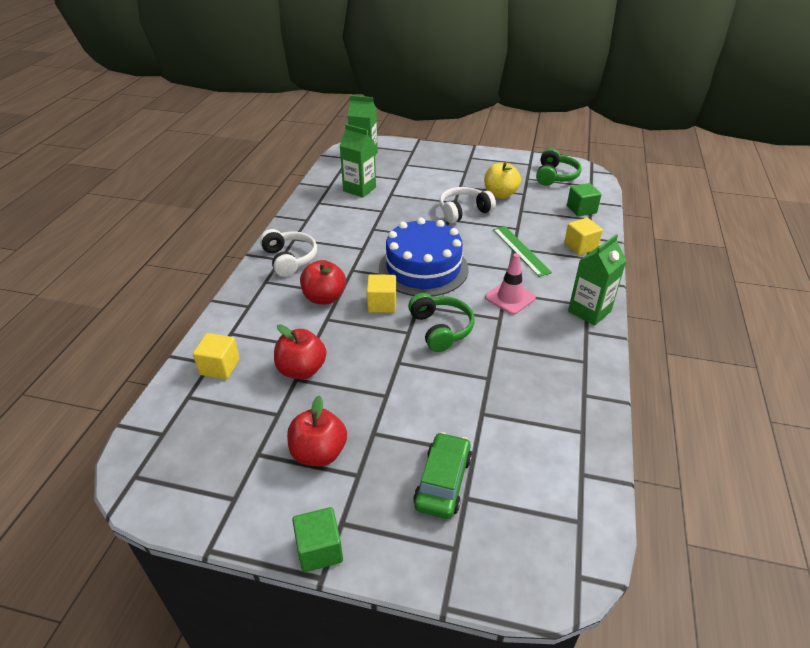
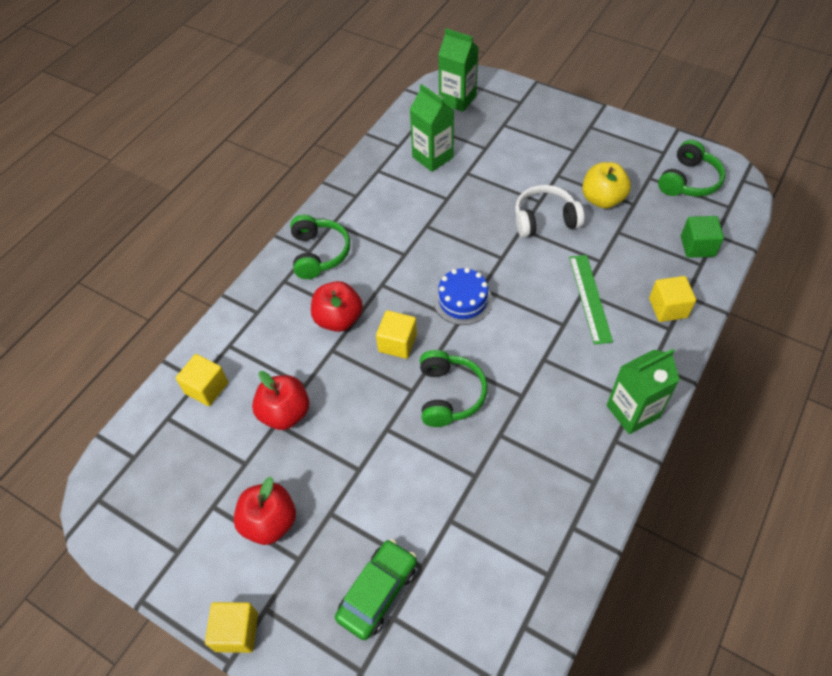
camera: 20 degrees right, 15 degrees up
(289, 259) = (319, 253): white headphones -> green headphones
(319, 549) = (237, 631): green cube -> yellow cube
(423, 268) = (462, 300): blue cake -> blue cake, size x0.55
(510, 298) = (546, 368): pink traffic cone -> none

